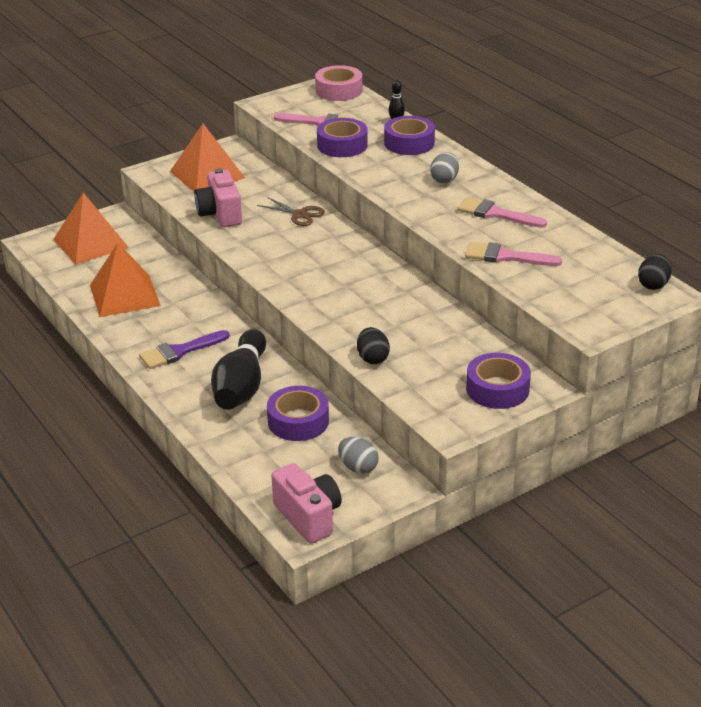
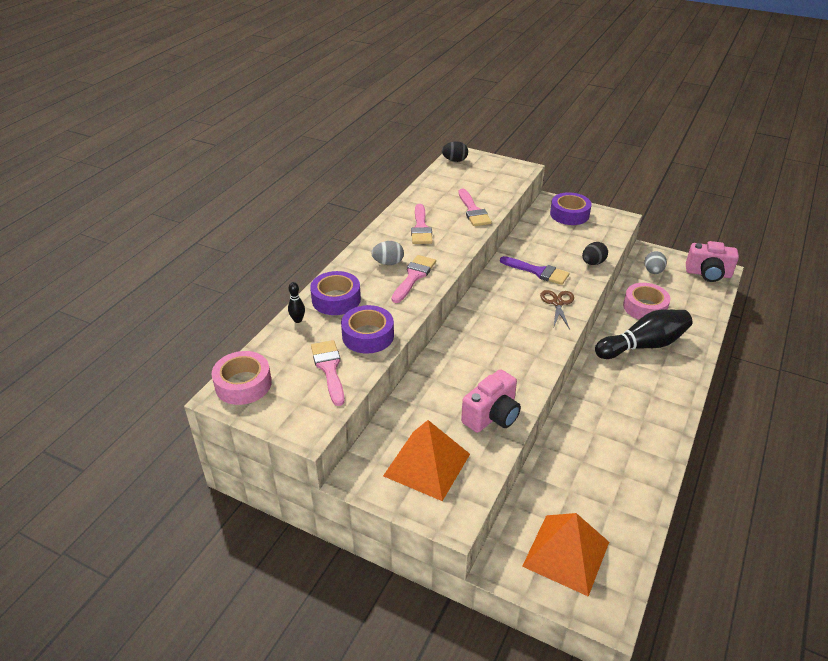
camera: 120 degrees left, 5 degrees up
(125, 295) = (615, 470): orange pyramid -> none
(179, 351) = (644, 395): purple brush -> purple brush (538, 272)
(298, 421) = (644, 307): purple tape -> pink tape
(300, 214) = (451, 365): brown scissors -> brown scissors (557, 303)
(308, 517) = (708, 274): pink camera -> pink camera turned 105 degrees counterclockwise
(407, 186) = (414, 276): none -> pink brush

